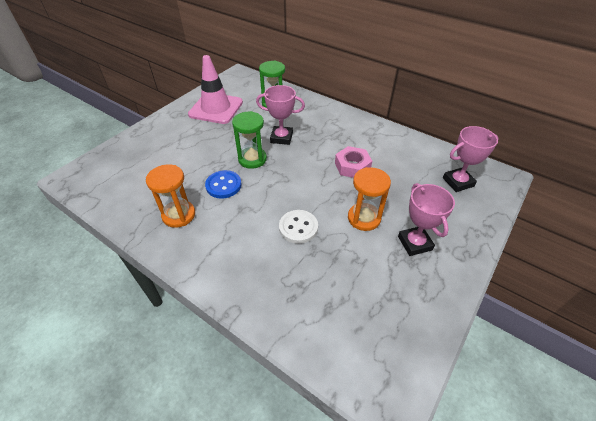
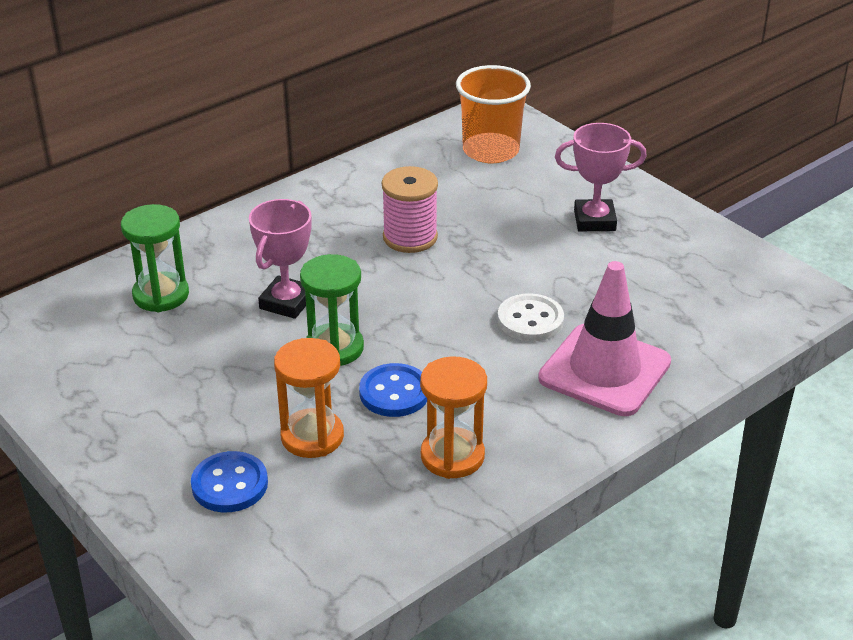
camera: 75 degrees left, 10 degrees down
(156, 149) = (229, 484): none -> blue button
(216, 108) = (121, 382): pink traffic cone -> pink traffic cone (604, 370)
(352, 166) = (410, 237): pink nut -> pink spool
(364, 218) = (533, 253): orange hourglass -> orange hourglass (312, 436)
(458, 182) = (490, 150): pink trophy -> orange cup

